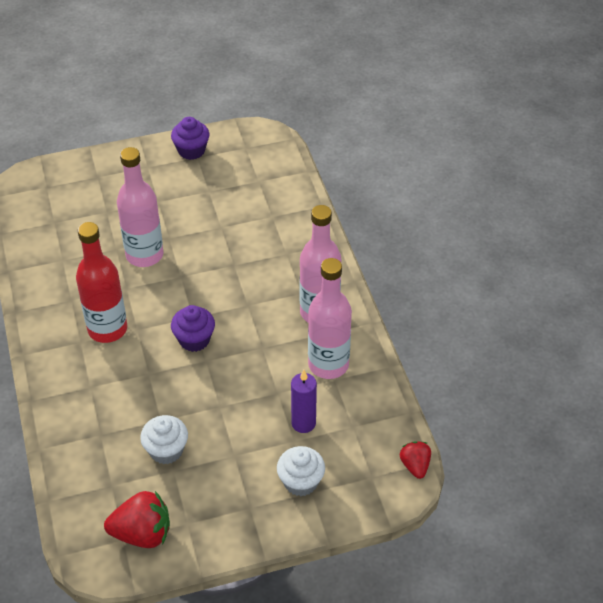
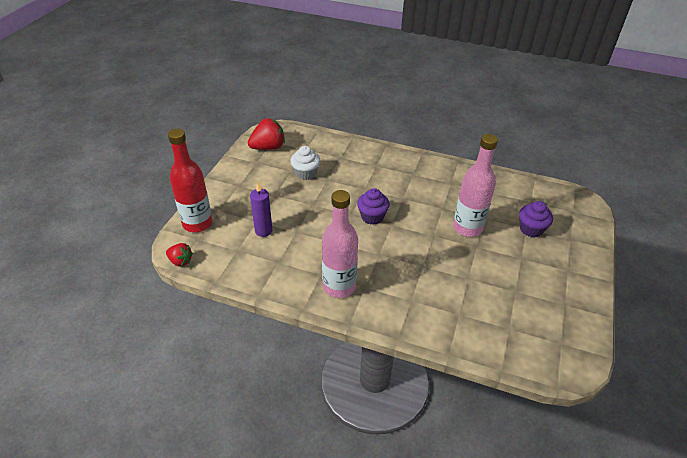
camera: 125 degrees right, 5 degrees down
(107, 329) = (414, 187): red bottle -> red bottle (197, 223)
(142, 533) = (268, 147): red strawberry -> red strawberry turned 150 degrees counterclockwise
(191, 150) = (575, 305): purple cupcake -> purple cupcake (531, 229)
(300, 482) = (230, 210): white cupcake -> none
(328, 364) = (292, 265): pink bottle -> none

